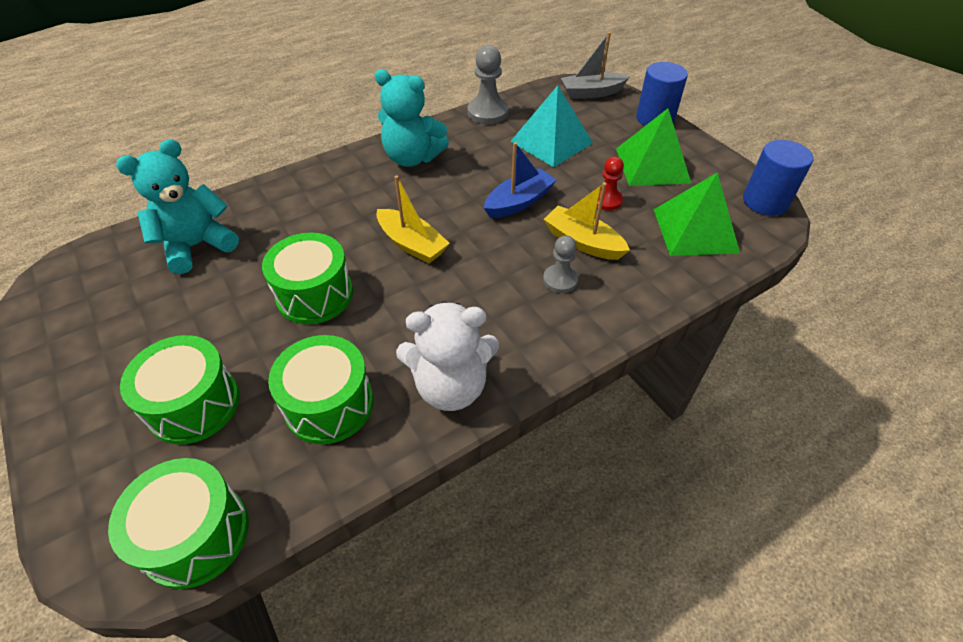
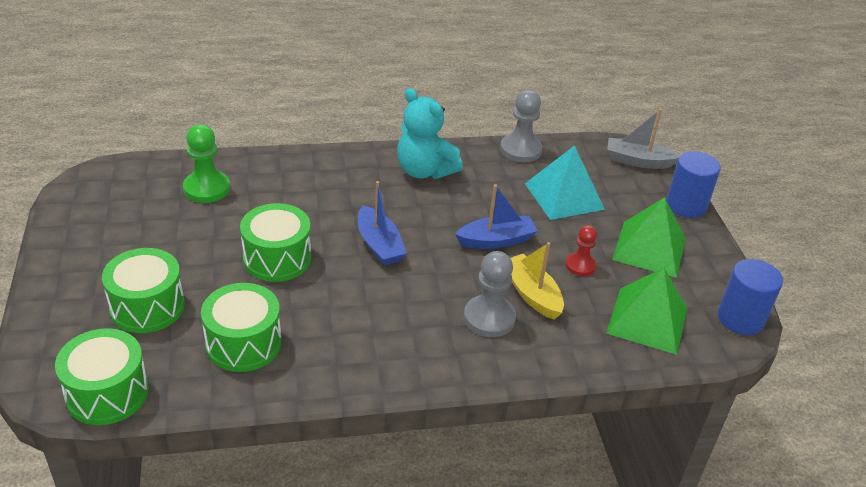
camera: 20 degrees right, 10 degrees down
(197, 246) = (207, 188): turquoise teddy bear -> green pawn
(412, 244) = (379, 245): yellow boat -> blue boat
(450, 386) = (344, 365): white teddy bear -> none
(560, 280) = (489, 318): grey pawn -> grey pawn, size x1.57

